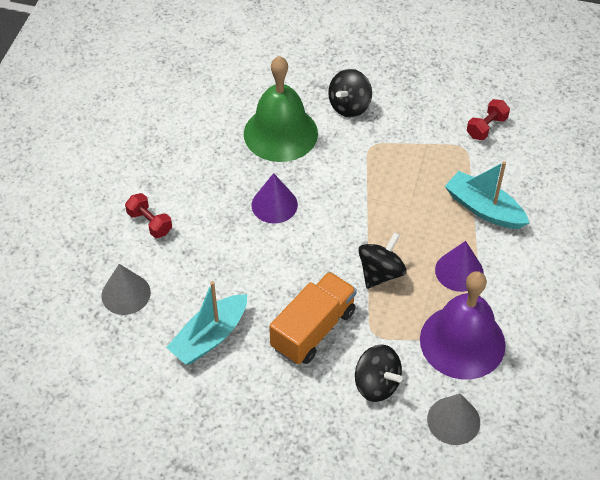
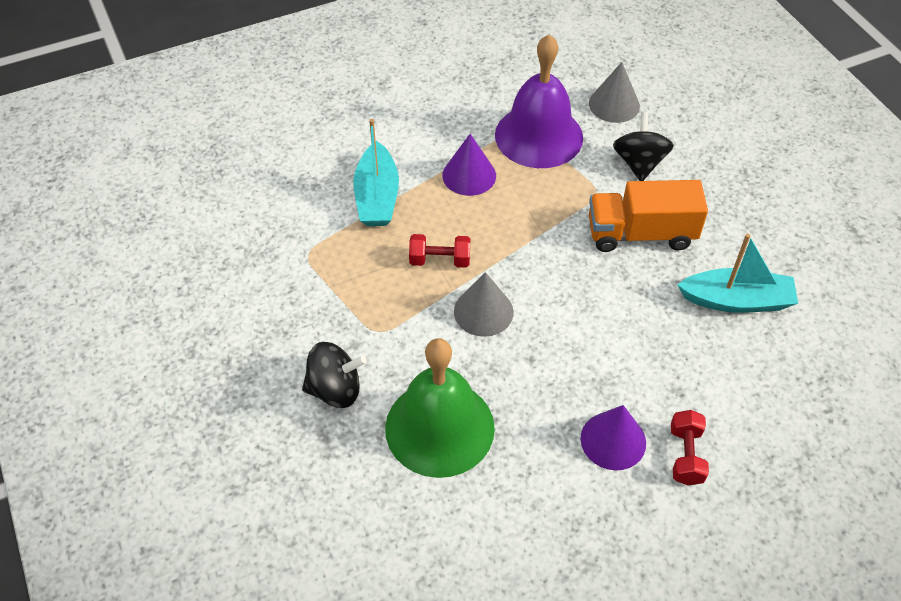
camera: 130 degrees left, 0 degrees up
(126, 294) = (780, 404): grey cone -> grey cone (483, 311)
(274, 204) = (542, 360): purple cone -> purple cone (613, 440)
(380, 273) = (530, 225): black spinning top -> none
(486, 127) = (260, 252): red dumbbell -> red dumbbell (440, 260)

